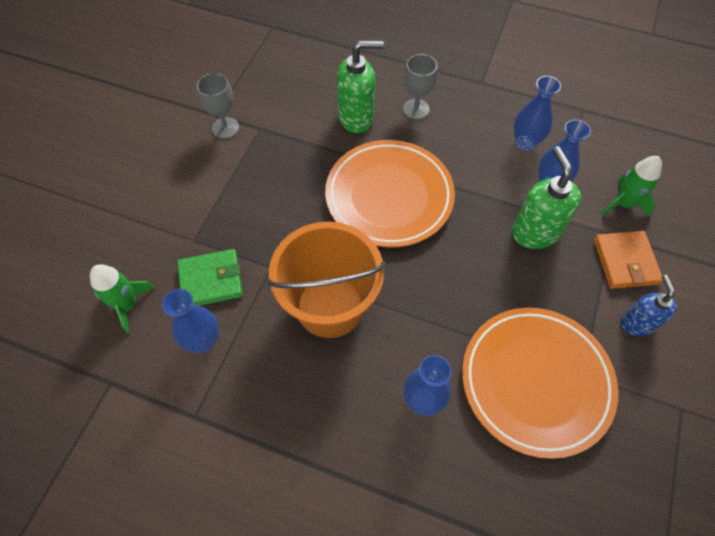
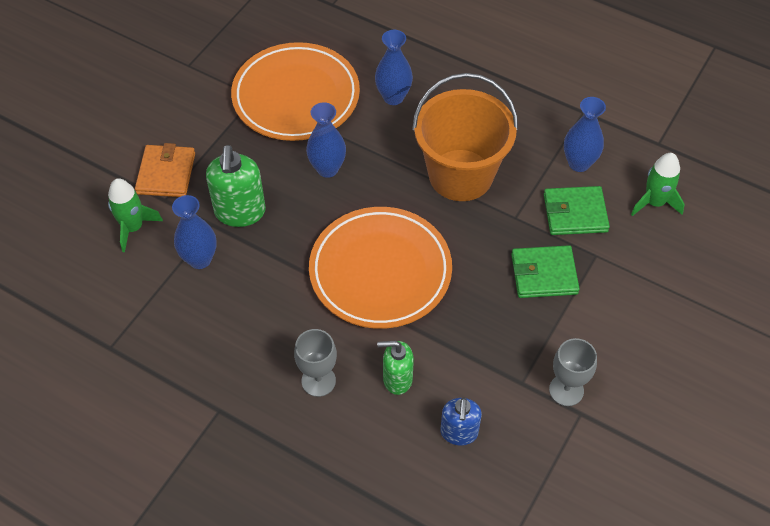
camera: 170 degrees left, 5 degrees down
(242, 215) = (544, 274): none -> green wallet
(356, 118) = (397, 379): green soap dispenser -> green soap dispenser, size x0.65
(525, 143) = (203, 313): blue vase -> blue vase (327, 169)
(637, 323) = (187, 124): blue soap dispenser -> blue soap dispenser (459, 433)

